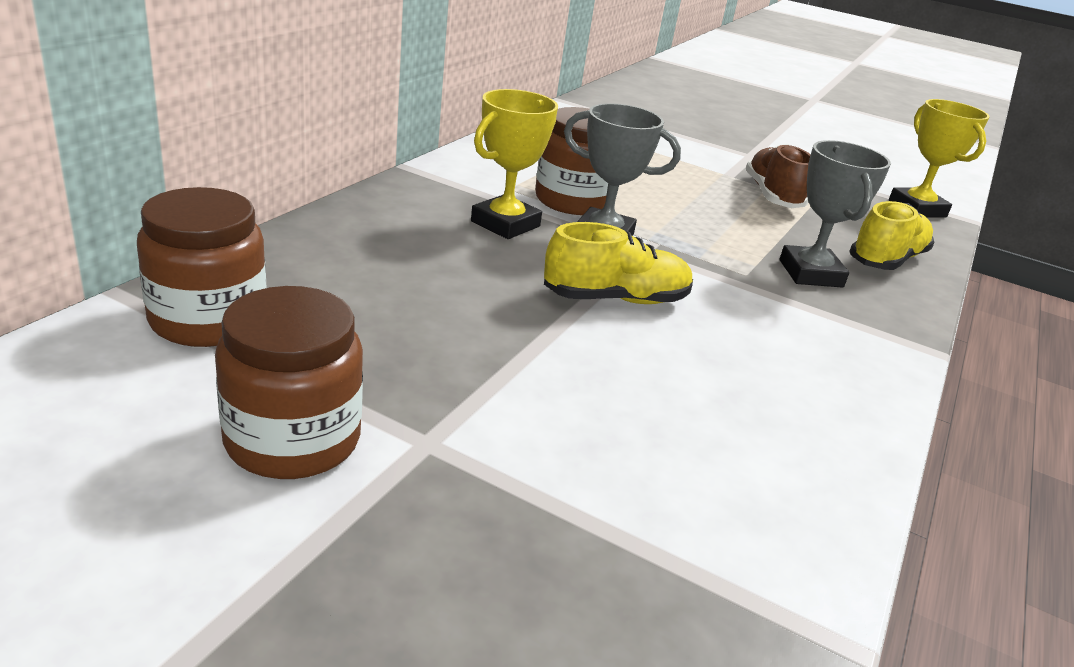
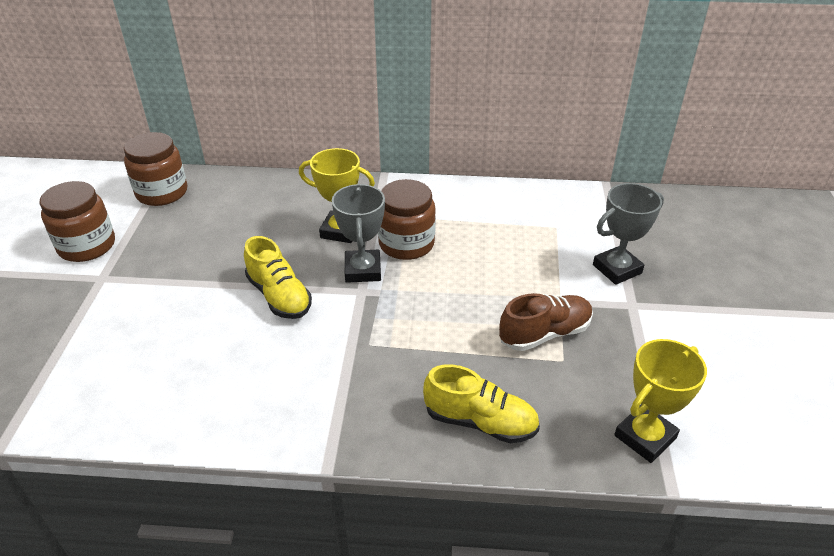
camera: 70 degrees right, 10 degrees up
(810, 273) = (403, 377): grey trophy -> grey trophy (617, 269)

